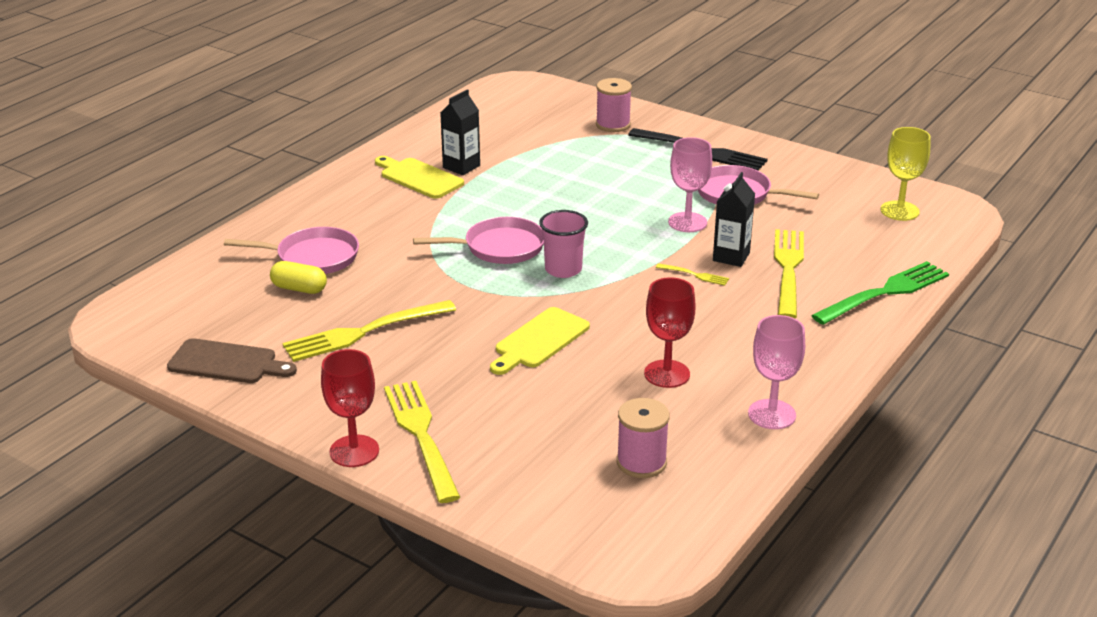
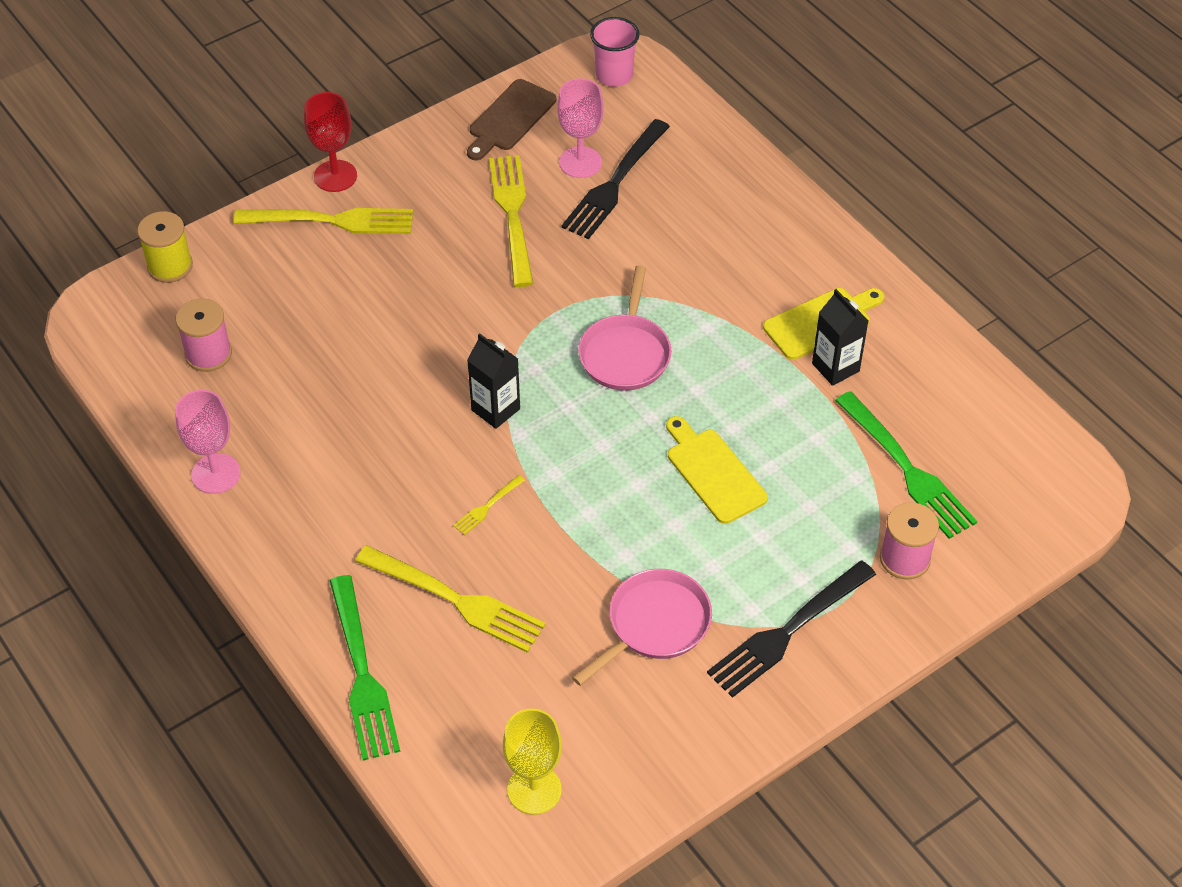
camera: 110 degrees right, 20 degrees up
(299, 289) = (615, 183): yellow capsule -> black fork
(313, 257) = (672, 202): pink pan -> none
(538, 132) = (907, 469): none -> green fork
(539, 340) = (431, 337): yellow cutting board -> yellow cutting board (713, 472)
(542, 528) = (170, 266): none -> yellow spool
(563, 269) = (554, 394): pink cup -> pink cup (614, 75)
(667, 374) = (323, 417): red goblet -> none
(687, 222) = (606, 544): pink goblet -> pink goblet (580, 162)
(731, 257) = (509, 556): black carton -> black carton (495, 409)

